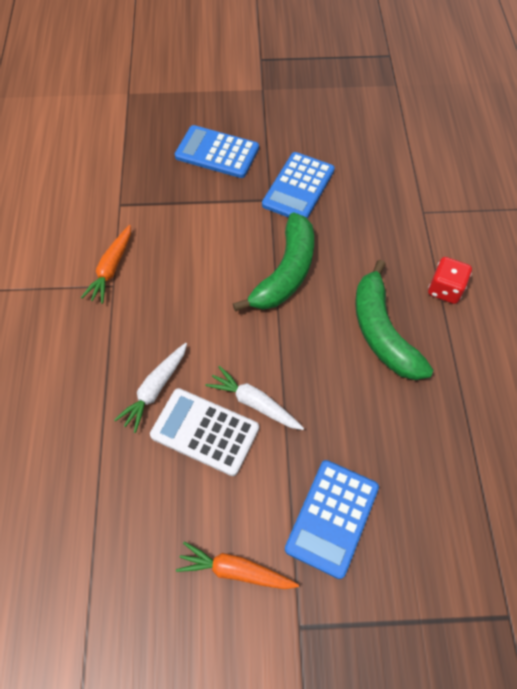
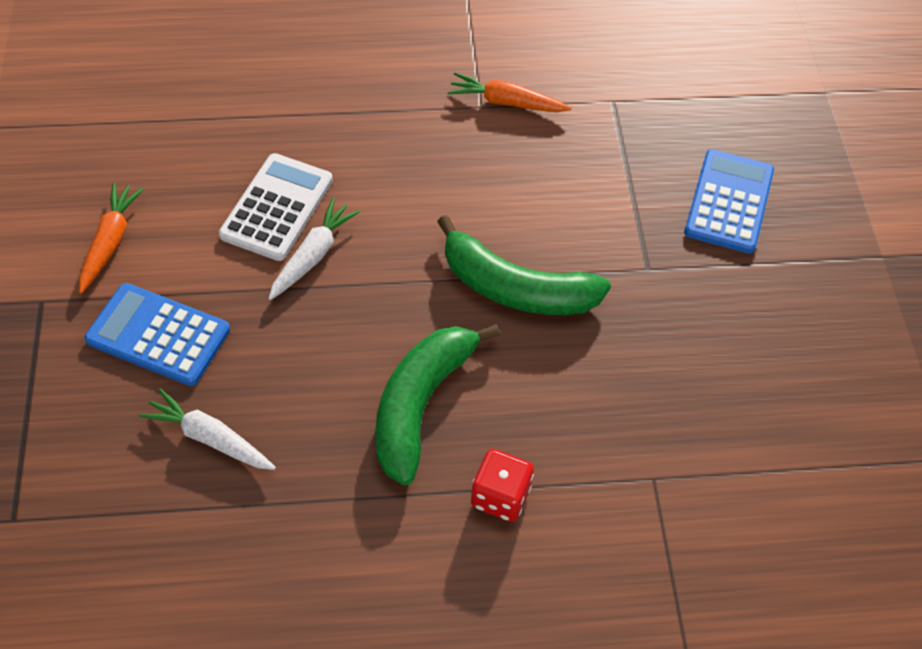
camera: 85 degrees right, 5 degrees down
(155, 389) = (334, 157): white carrot -> white carrot (210, 438)
(298, 187) = (677, 305): blue calculator -> none
(382, 331) = (421, 404): green banana -> green banana turned 45 degrees counterclockwise

